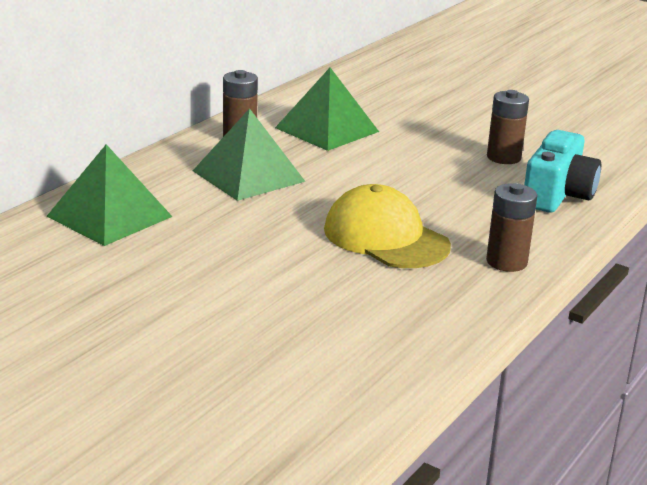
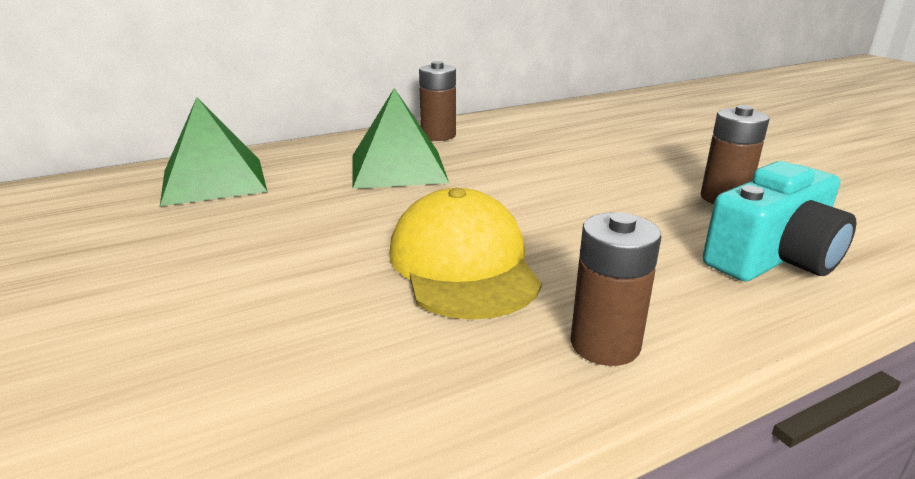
camera: 30 degrees right, 0 degrees up
(327, 129) = (534, 141): green pyramid -> none

